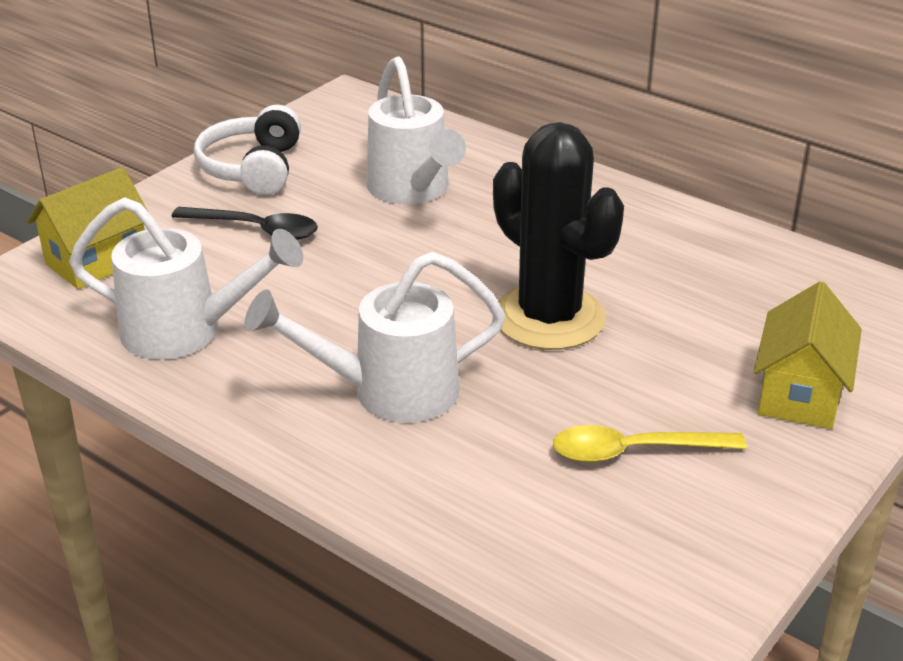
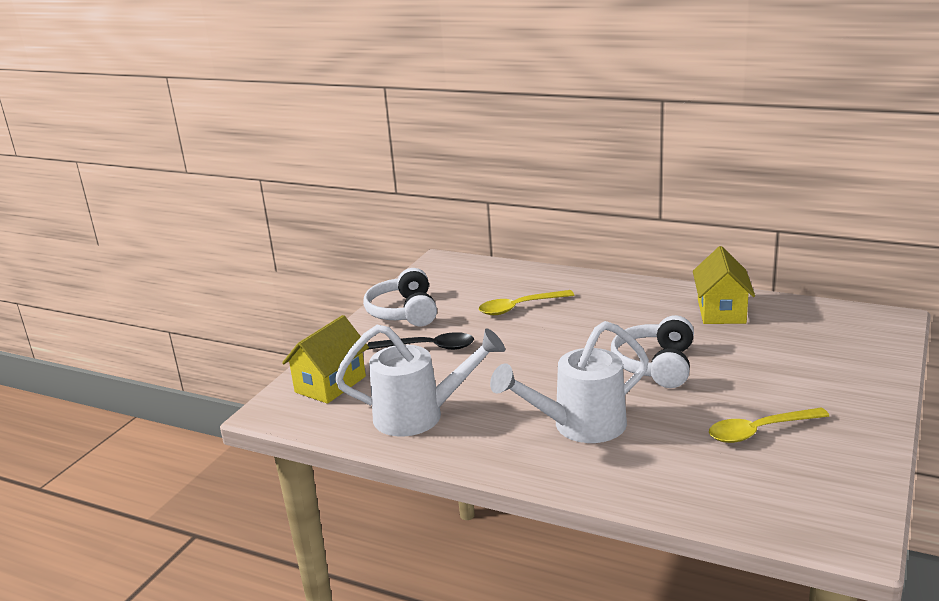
camera: 10 degrees left, 10 degrees down
(412, 190) = (519, 307): white watering can -> yellow spoon
(549, 318) = (655, 365): black cactus -> white headphones
(800, 393) = (840, 380): yellow house -> yellow house (721, 311)

